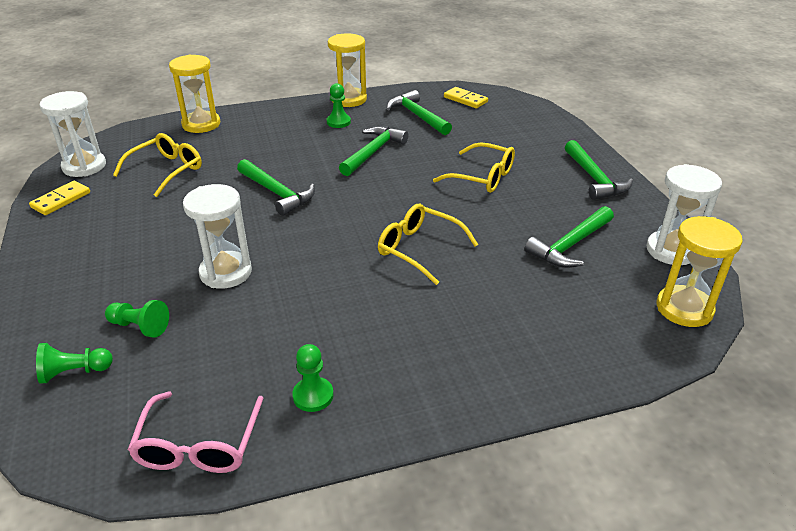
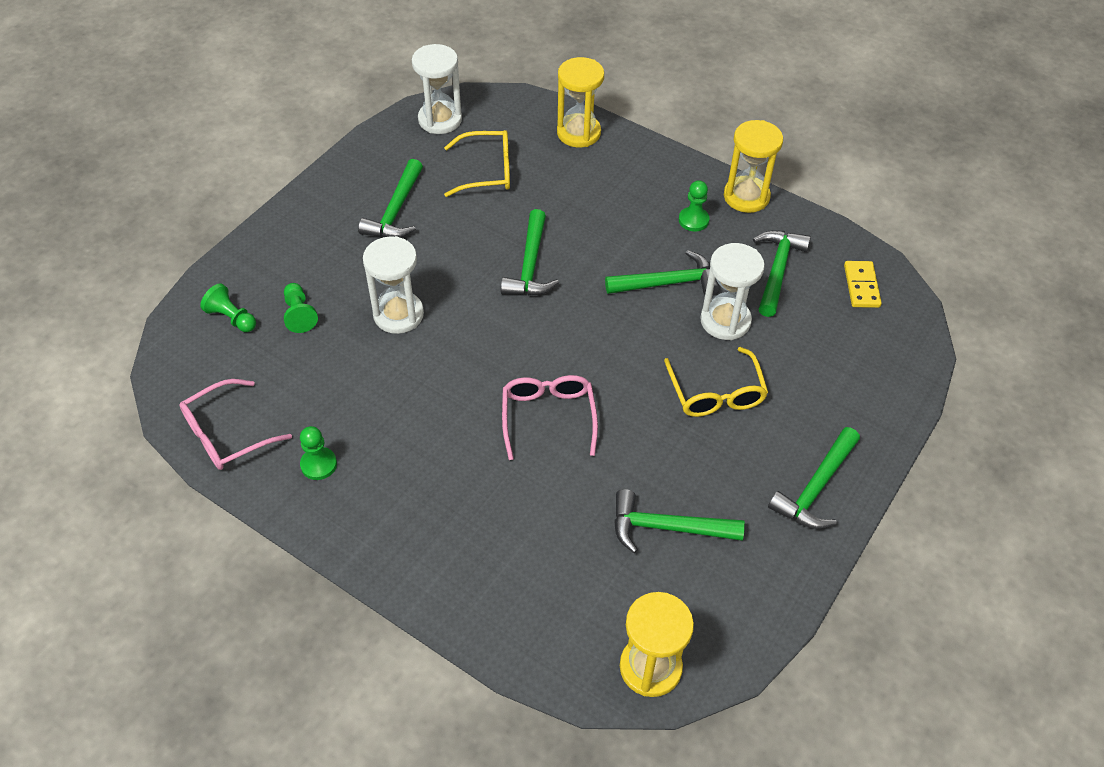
camera: 50 degrees right, 15 degrees up
(61, 200) = (386, 147): yellow domino -> none
(127, 225) = (396, 211): none -> green hammer
(419, 249) = (548, 417): yellow glasses -> pink glasses
(671, 250) = (742, 617): white hourglass -> white hourglass (725, 321)

